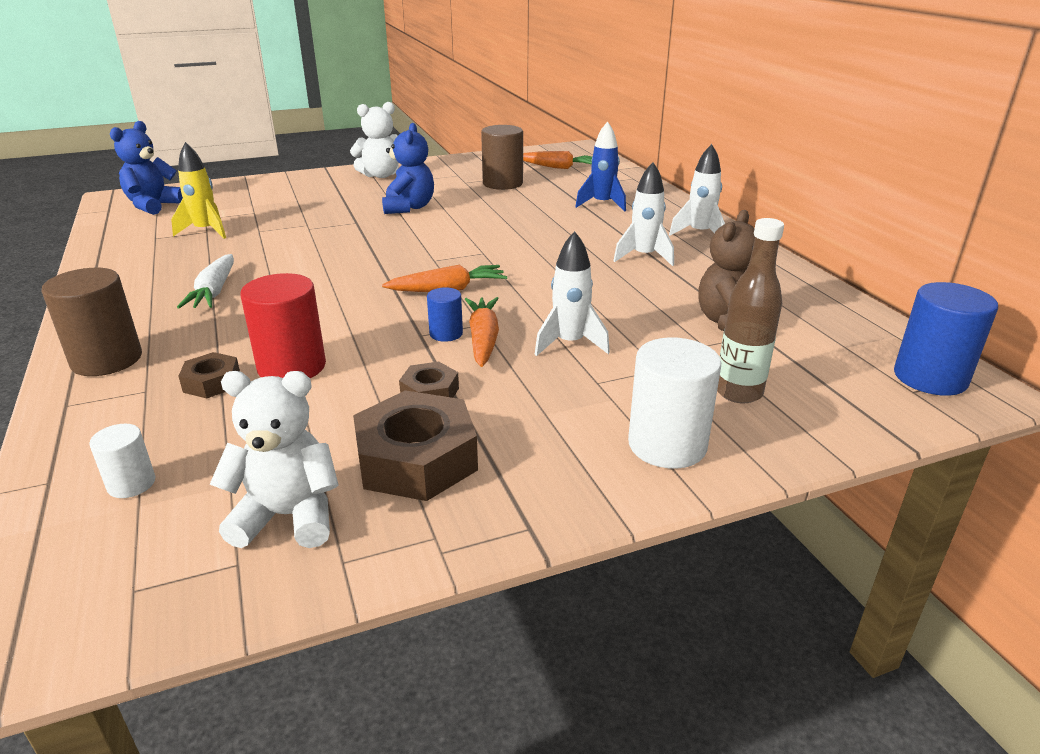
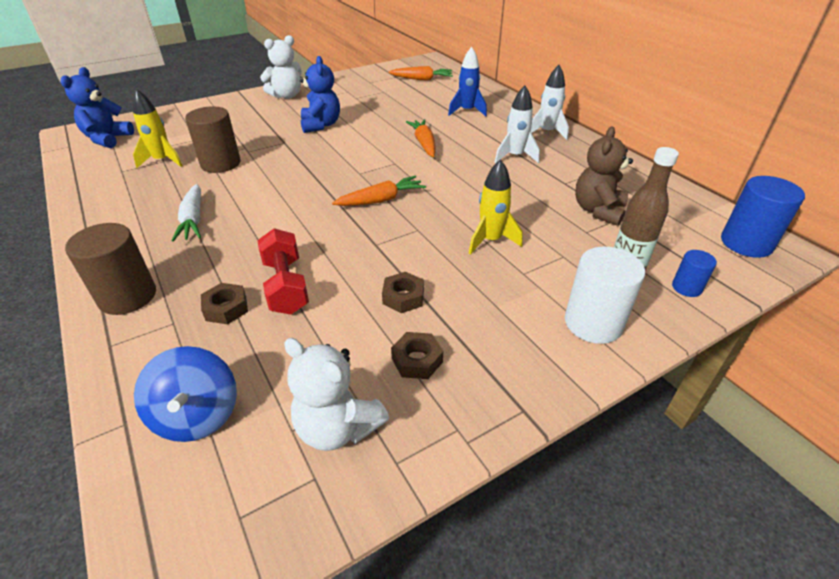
camera: 10 degrees left, 10 degrees up
(131, 484) = (197, 415): white cylinder -> blue spinning top
(288, 516) = (337, 427): white teddy bear -> white teddy bear turned 135 degrees counterclockwise
(292, 367) = (286, 286): red cylinder -> red dumbbell
(417, 459) = (417, 360): brown nut -> brown nut, size x0.52
(446, 334) = (395, 241): blue cylinder -> blue cylinder (686, 287)
(483, 339) = (425, 243): orange carrot -> orange carrot (424, 143)
(502, 183) = (385, 97): brown cylinder -> brown cylinder (220, 163)
(570, 343) = (490, 240): white rocket -> yellow rocket

